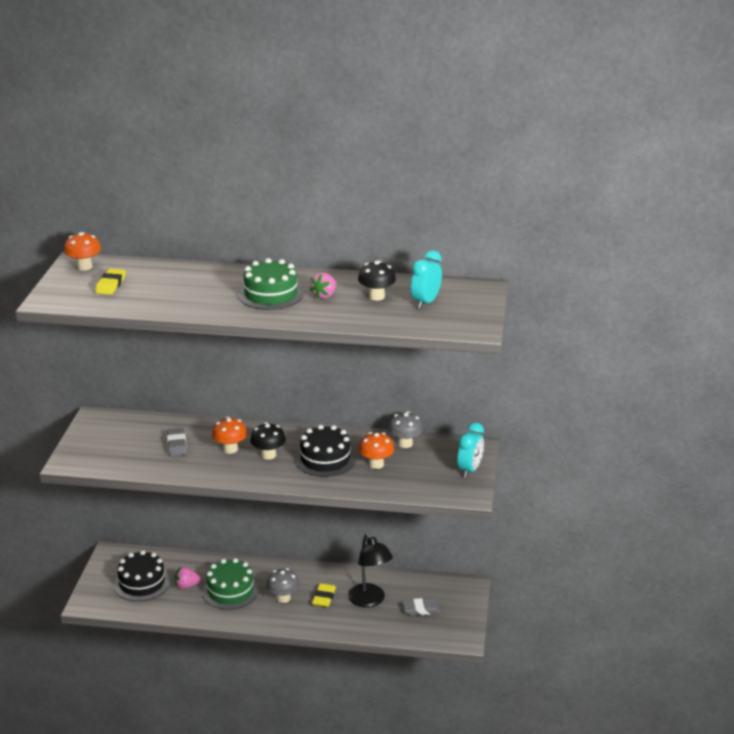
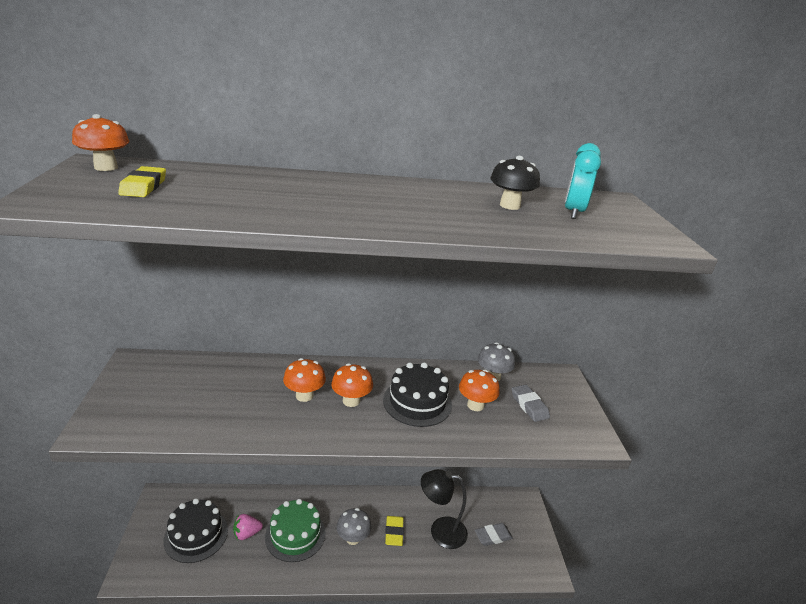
camera: 15 degrees left, 0 degrees up
(176, 445) = (238, 393): grey eraser -> grey eraser (529, 405)
(268, 455) = (351, 401): black mushroom -> orange mushroom
(270, 294) = (375, 201): green cake -> none
(324, 295) = (445, 203): pink strawberry -> none
(370, 601) = (440, 531): black lamp -> black lamp turned 135 degrees clockwise
(469, 470) = (575, 406): turquoise clock -> none

